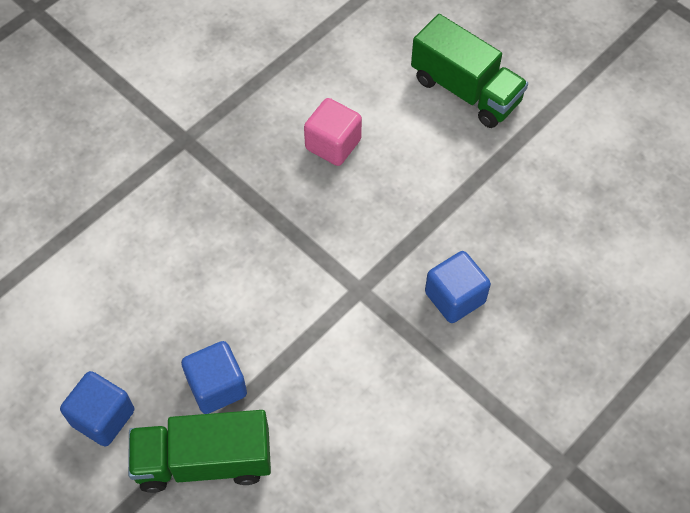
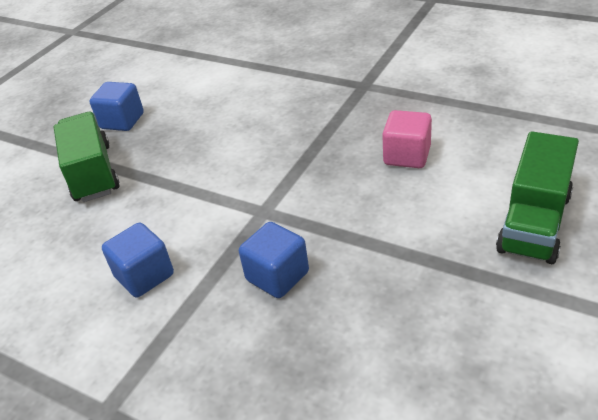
camera: 80 degrees right, 20 degrees down
(217, 386) = (154, 161): blue cube -> blue cube (144, 276)

